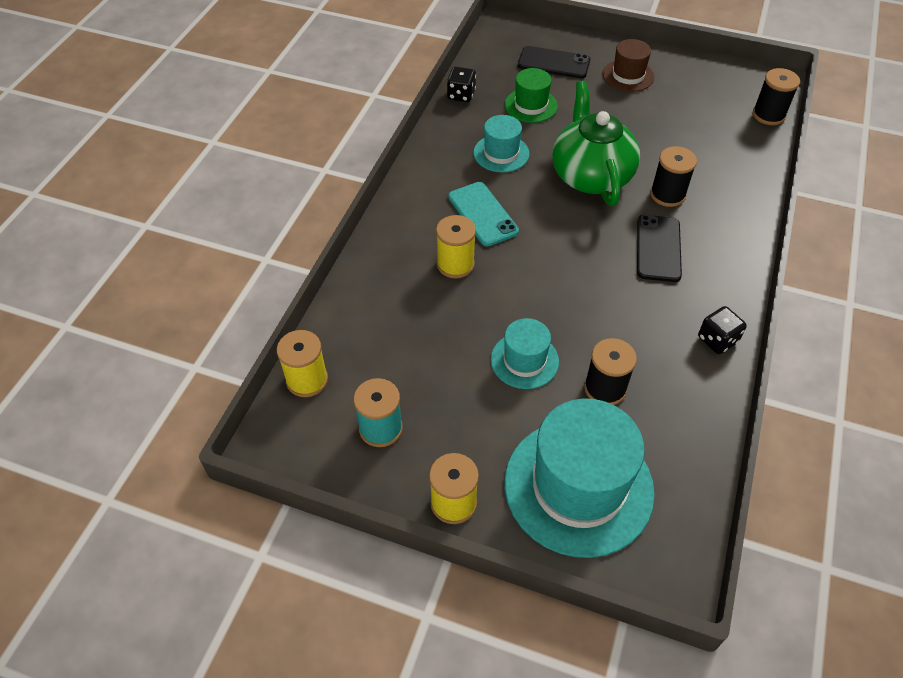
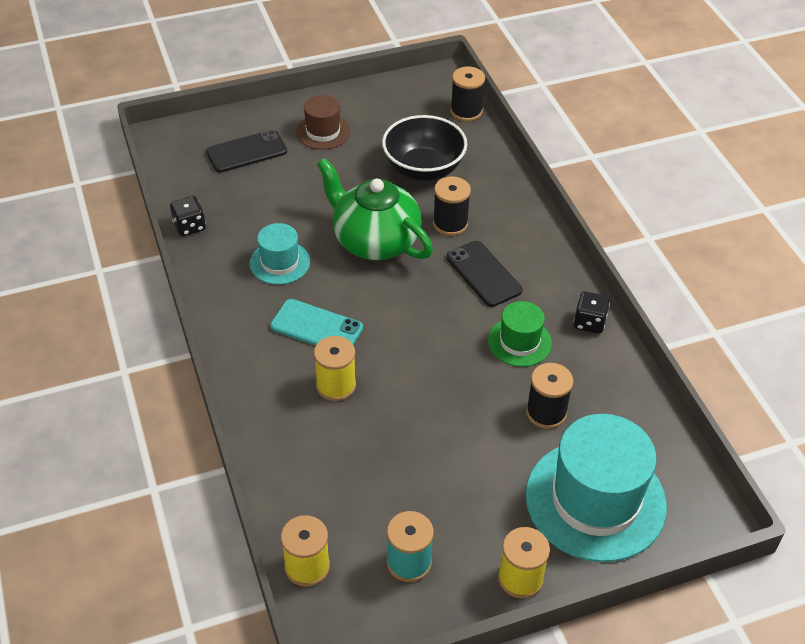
camera: 40 degrees left, 5 degrees down
(524, 360) = (467, 430): turquoise hat -> none
(531, 105) = (264, 203): green hat -> green hat (519, 342)
(685, 142) = (423, 169): none -> black bowl

